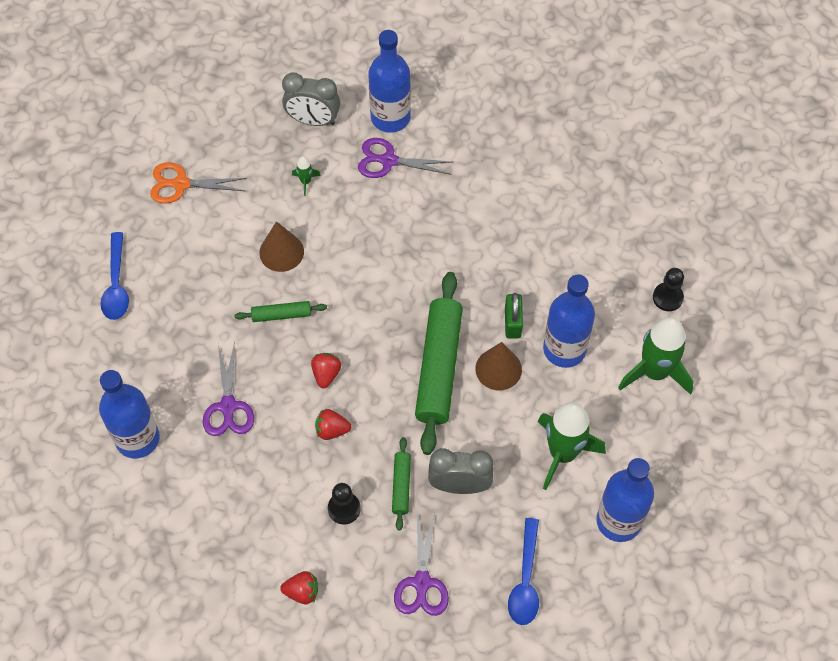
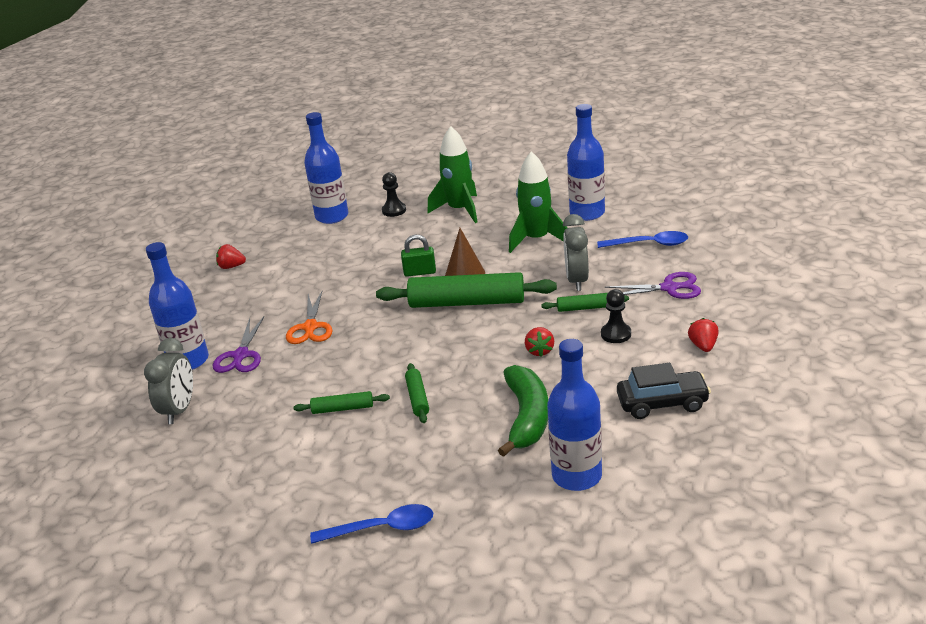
camera: 90 degrees left, 30 degrees down
(180, 184) = (246, 497): orange scissors -> orange scissors (310, 327)
(218, 531) = (662, 403): none -> black car
(228, 407) = (527, 417): purple scissors -> green banana
(281, 252) = (343, 408): brown cone -> green rolling pin
(305, 181) = (257, 404): green rocket -> none
(326, 374) = (481, 362): red strawberry -> red strawberry (231, 267)
(564, 349) = (443, 247): blue bottle -> blue bottle (332, 216)

